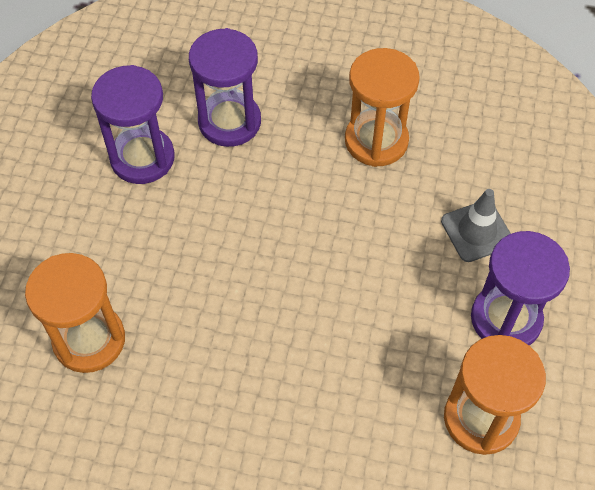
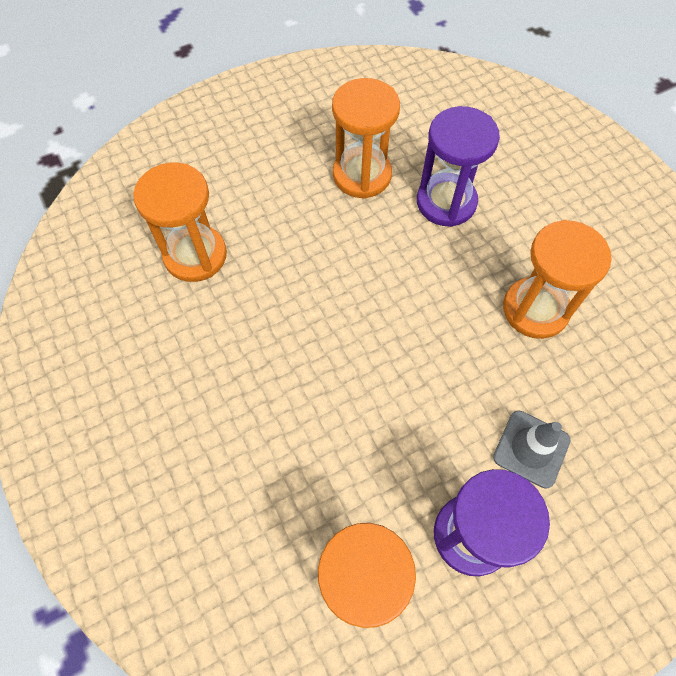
camera: 50 degrees right, 5 degrees up
(142, 158) = (362, 175): purple hourglass -> orange hourglass

